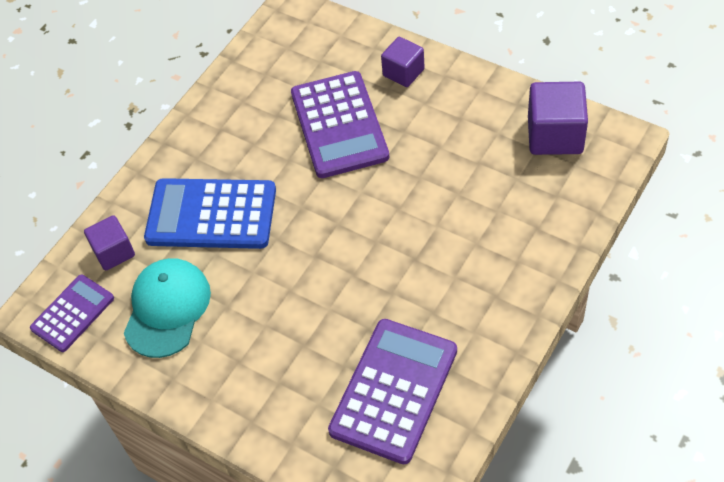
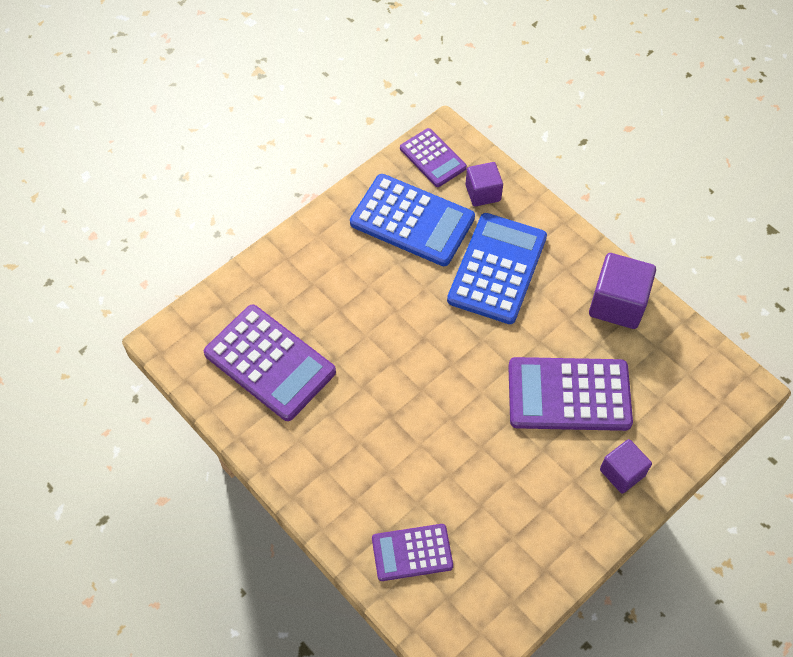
camera: 100 degrees right, 5 degrees up
(167, 309) = (412, 221): turquoise cap -> blue calculator
(547, 201) = (412, 552): none -> purple calculator
(555, 135) = (491, 592): purple cube -> purple cube (617, 303)

